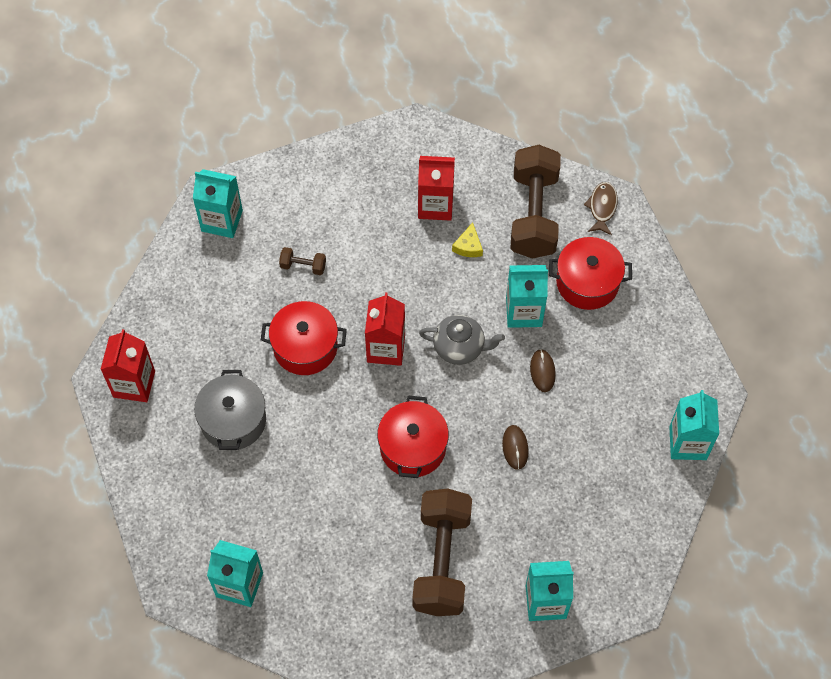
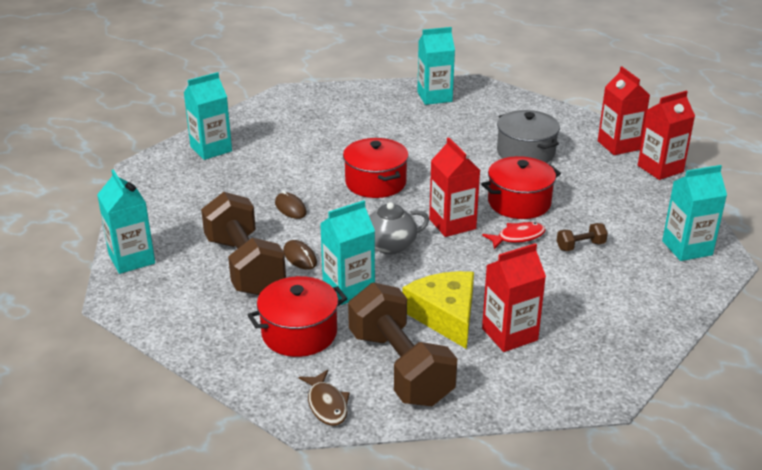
camera: 150 degrees right, 30 degrees down
(134, 328) = (660, 169): none -> red carton
(344, 303) = (517, 237): none -> red fish
(441, 561) = (304, 143): brown dumbbell -> brown dumbbell (245, 266)
(468, 246) = (445, 315): yellow cheese -> yellow cheese, size x2.11

